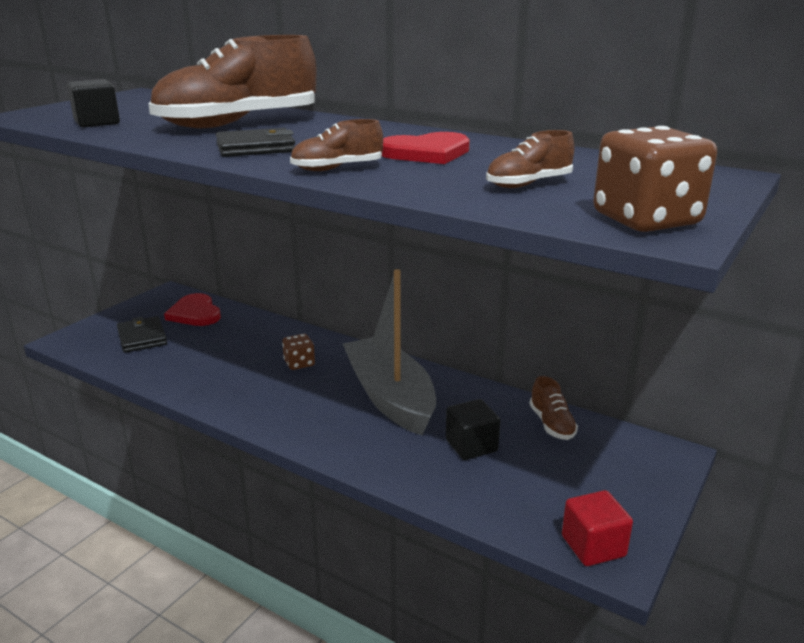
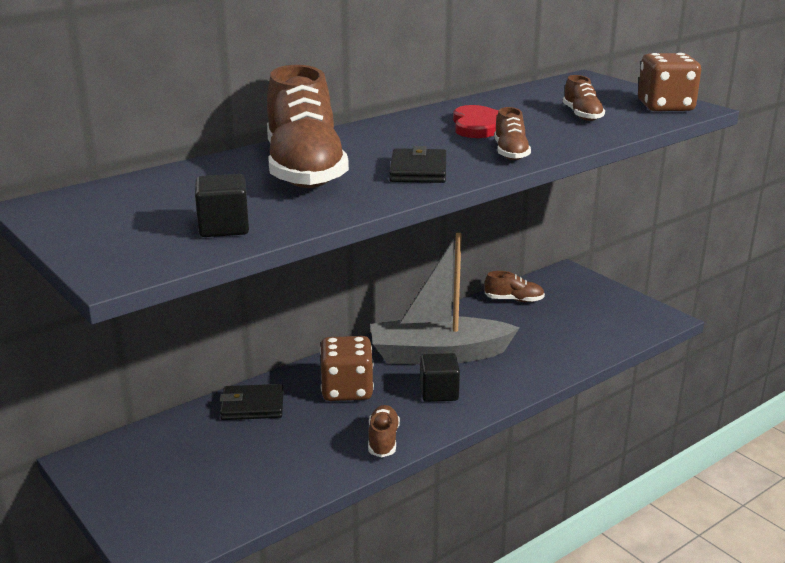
camera: 70 degrees left, 0 degrees up
(142, 337) = (203, 488): black wallet -> black wallet (252, 406)
(195, 313) = (168, 444): red heart -> none
(223, 396) = (383, 440): none -> brown shoe
(299, 363) = (347, 390): brown dice -> brown dice, size x1.79
(471, 446) = (527, 335): black cube -> black cube (439, 392)
(593, 546) = (649, 321): red cube -> none

